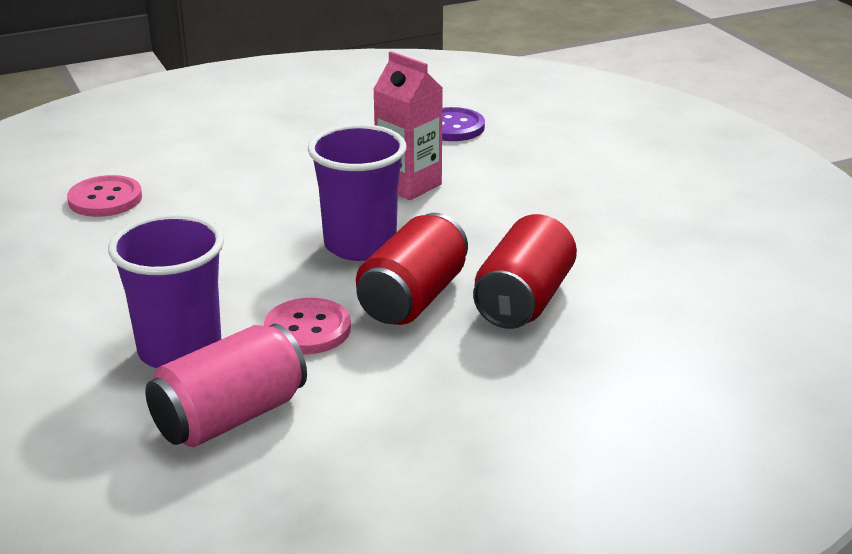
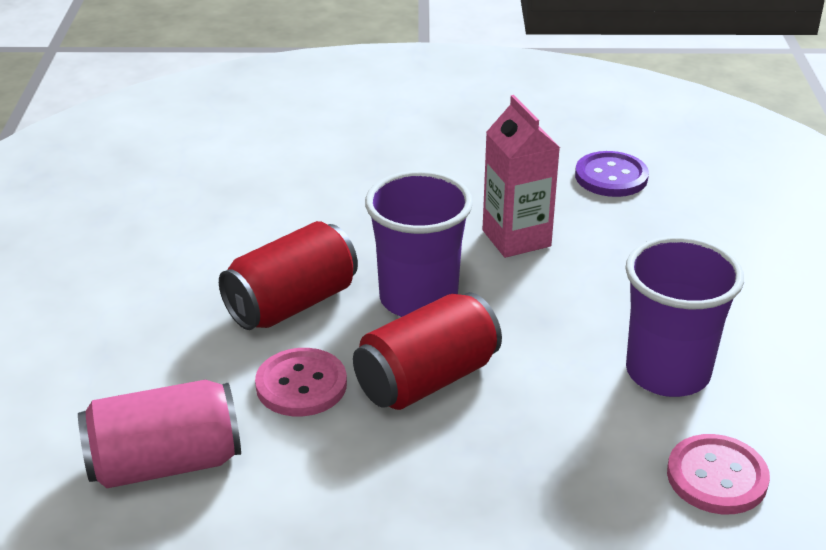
camera: 25 degrees right, 5 degrees up
(105, 199) = (220, 180): pink button -> pink button (717, 477)
(180, 351) = (171, 373): purple cup -> purple cup (667, 373)
(524, 300) = (539, 418): red can -> red can (292, 304)

